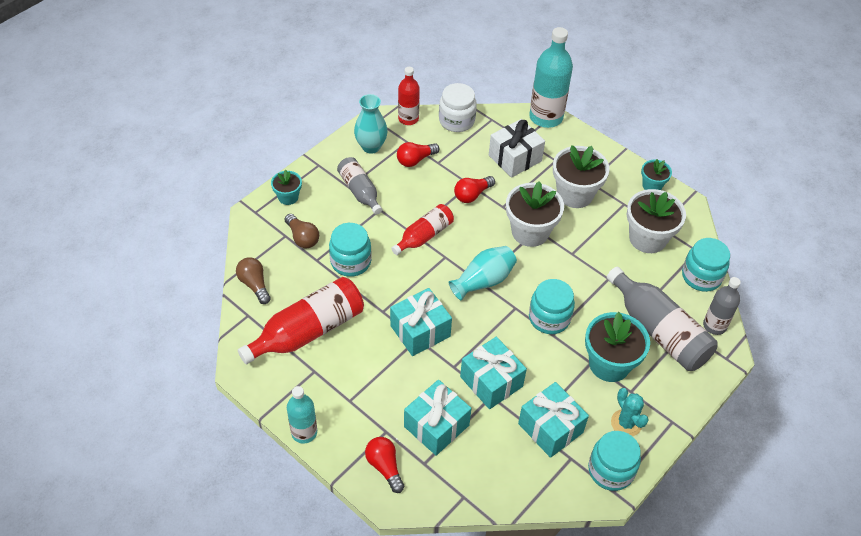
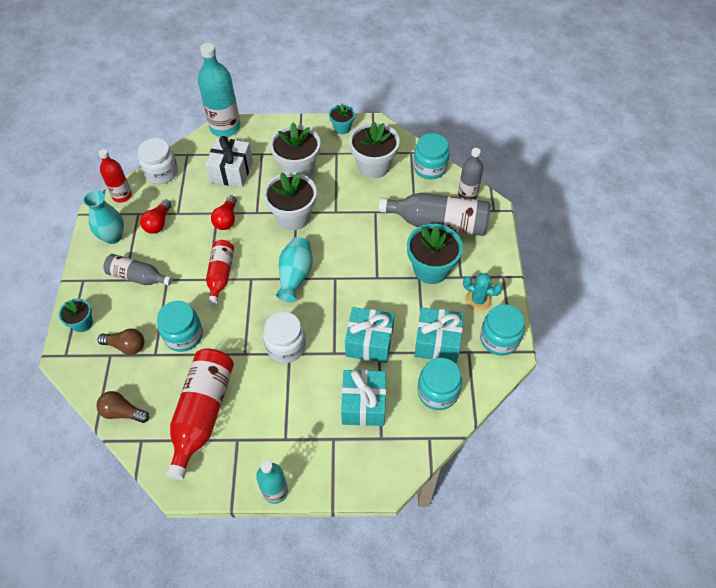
camera: 40 degrees left, 5 degrees up
(385, 467) = (357, 464): red light bulb -> none
(420, 331) = (286, 346): turquoise gift -> white jar
(549, 318) = (364, 268): turquoise jar -> turquoise jar (437, 392)

